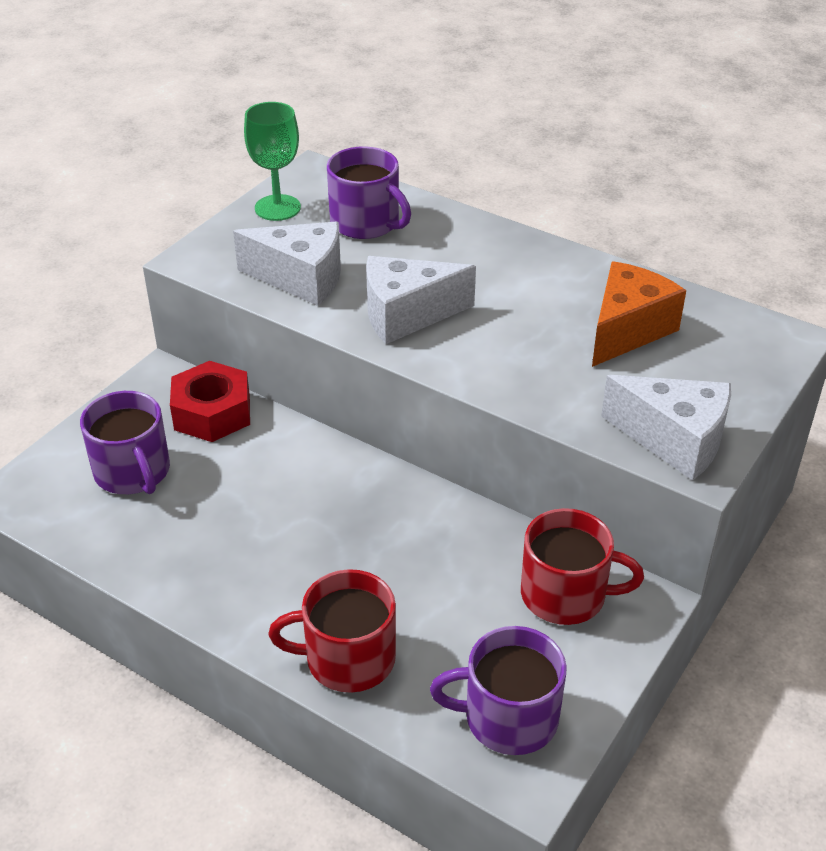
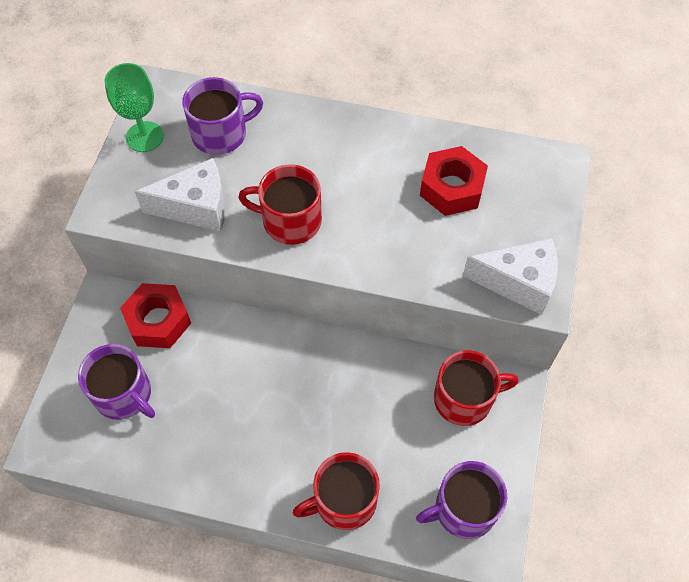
camera: 20 degrees left, 20 degrees up
(366, 223) = (221, 133): purple mug -> purple mug turned 45 degrees counterclockwise
(406, 315) = (290, 221): white cheese -> red mug
(627, 330) = (451, 188): orange cheese -> red nut

